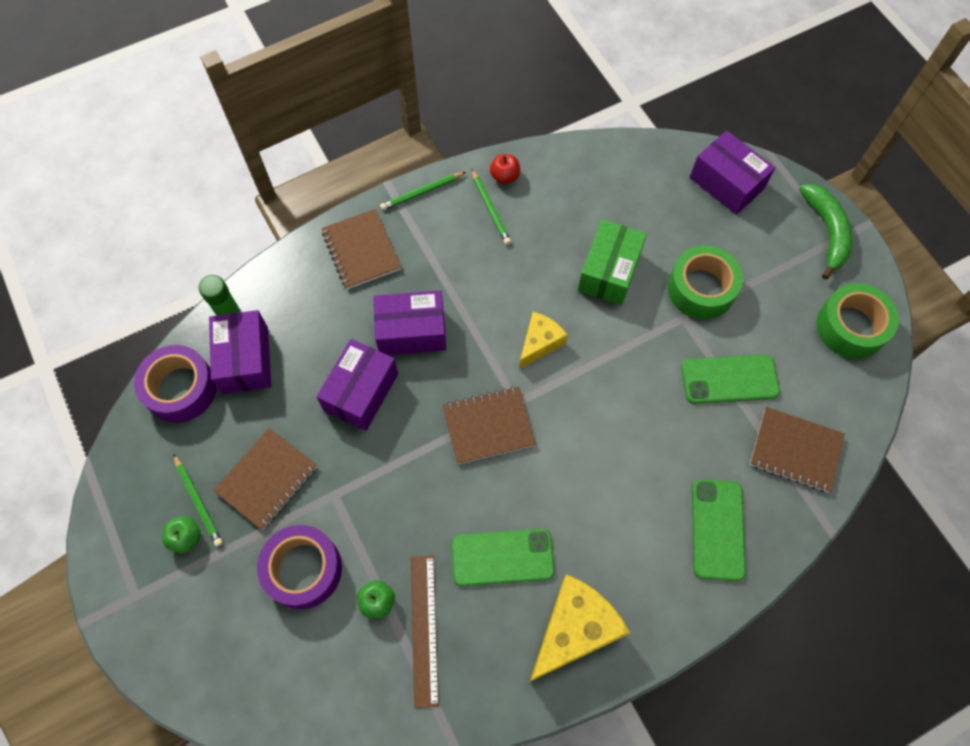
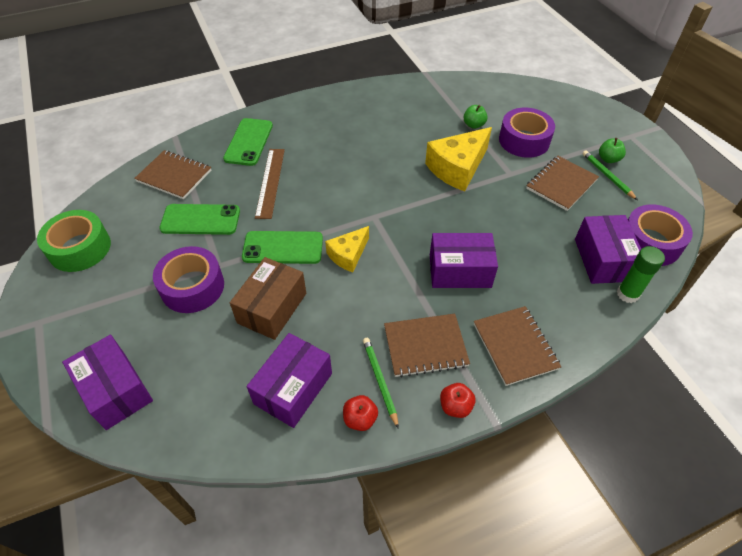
camera: 175 degrees left, 15 degrees down
(361, 392) = (499, 231): purple box -> purple box (293, 388)
(422, 192) = (455, 406): green pencil -> red apple
(424, 629) = (444, 113): brown ruler -> brown ruler (270, 182)
(488, 426) = (397, 203): brown notebook -> brown notebook (425, 346)
(502, 557) = (393, 138): green phone -> green phone (283, 248)
(574, 629) = (353, 108): yellow cheese -> yellow cheese (457, 168)
(609, 271) = (272, 308): green box -> brown box
(701, 289) = (192, 287): green tape -> purple tape
(827, 232) = (44, 329): green banana -> none

